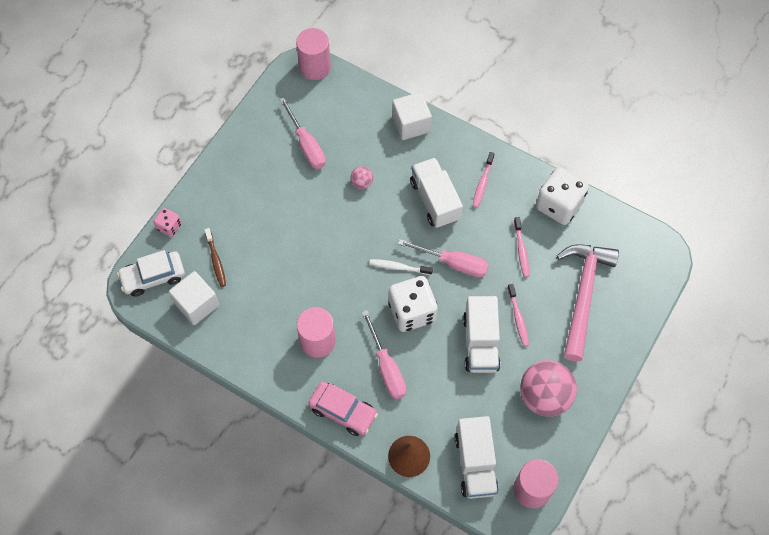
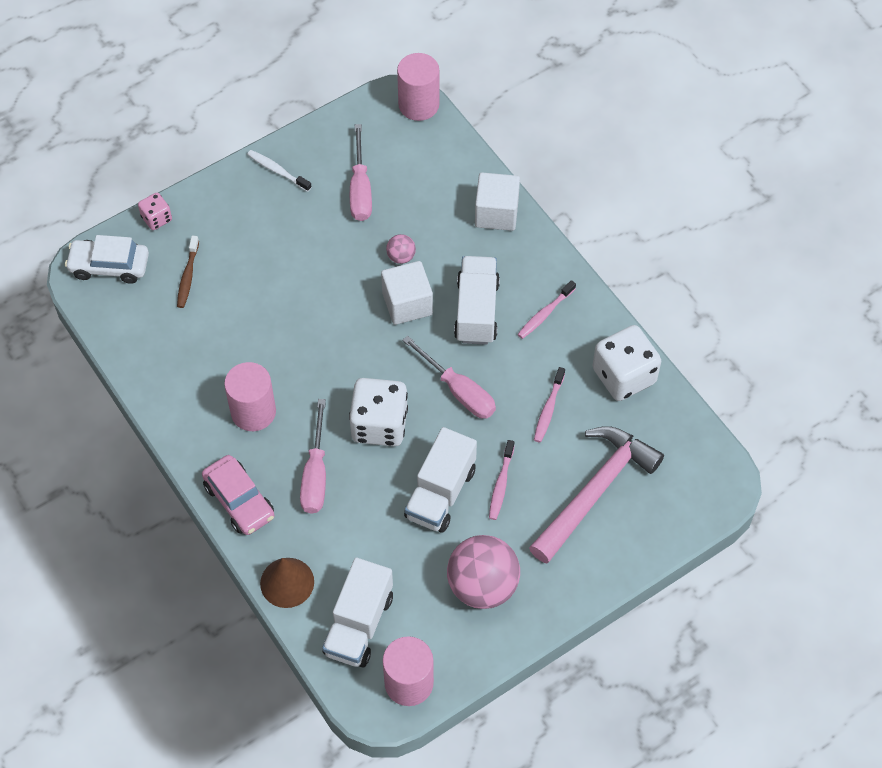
camera: 25 degrees right, 5 degrees down
(197, 304) = (141, 315): white cube -> white cube (407, 303)
(398, 267) = (391, 369): white toothbrush -> white toothbrush (277, 171)

